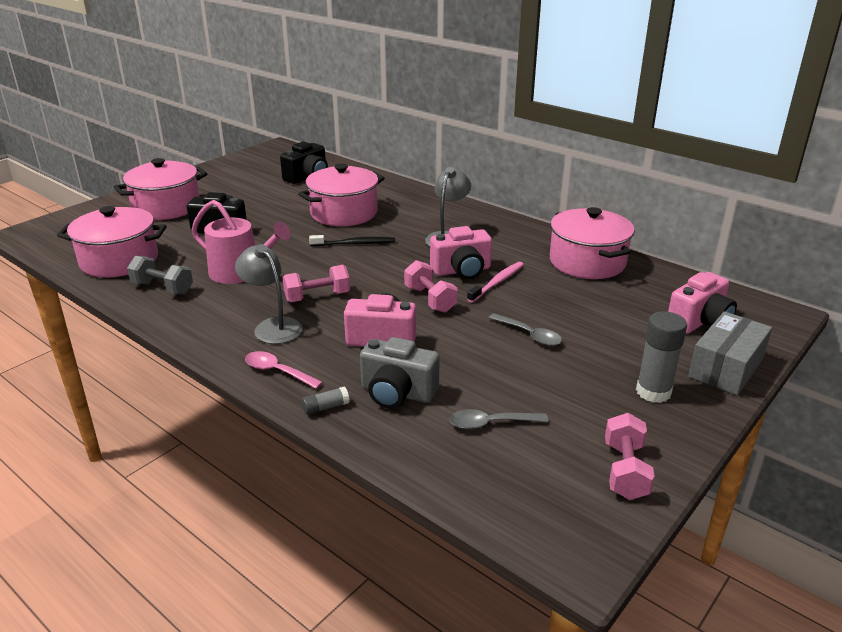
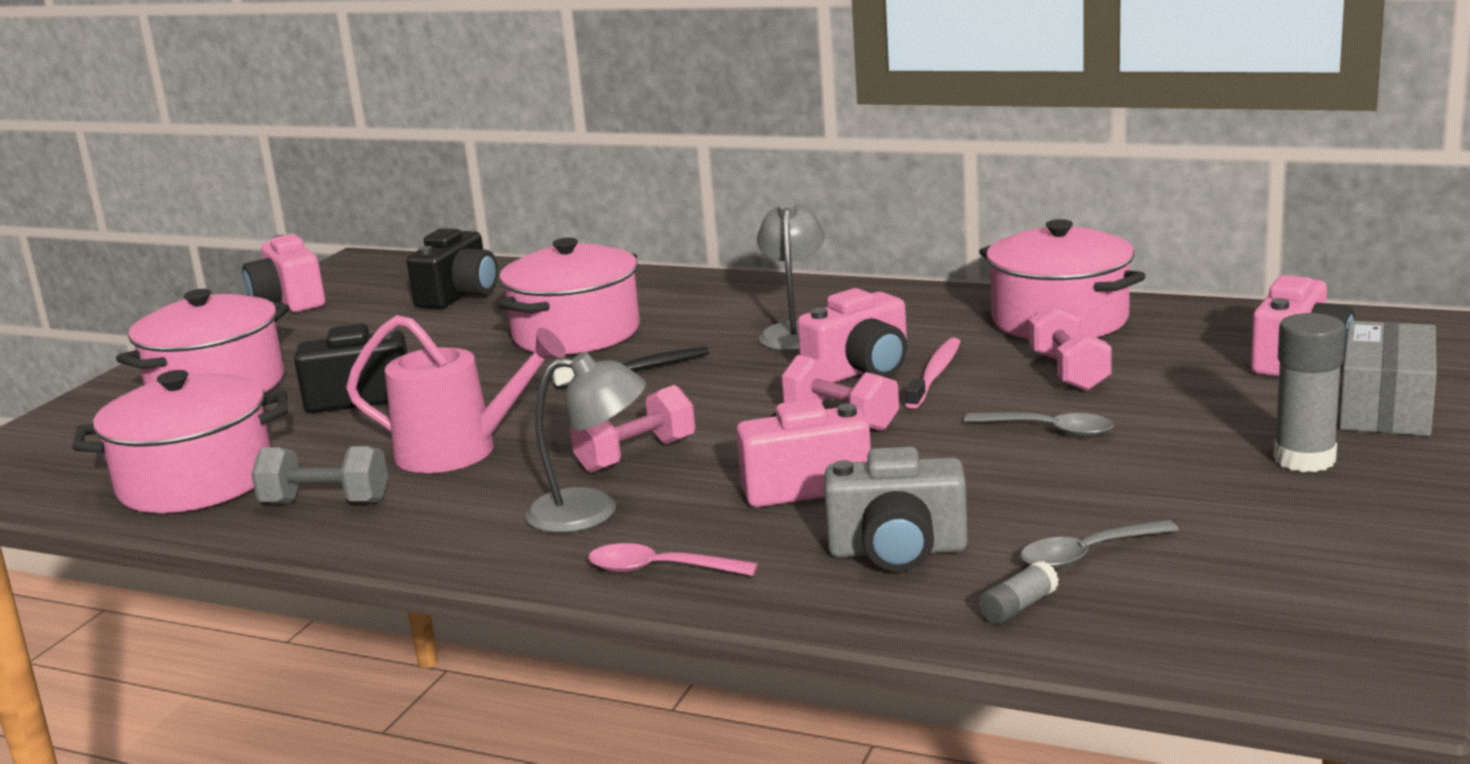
camera: 15 degrees left, 10 degrees down
(231, 164) = (289, 301): none -> pink camera
(273, 326) = (592, 511): grey lamp -> grey lamp turned 150 degrees clockwise
(325, 407) = (791, 597): grey glue stick -> grey glue stick (1018, 607)
(625, 471) = (1345, 563): pink dumbbell -> pink dumbbell (1069, 372)

